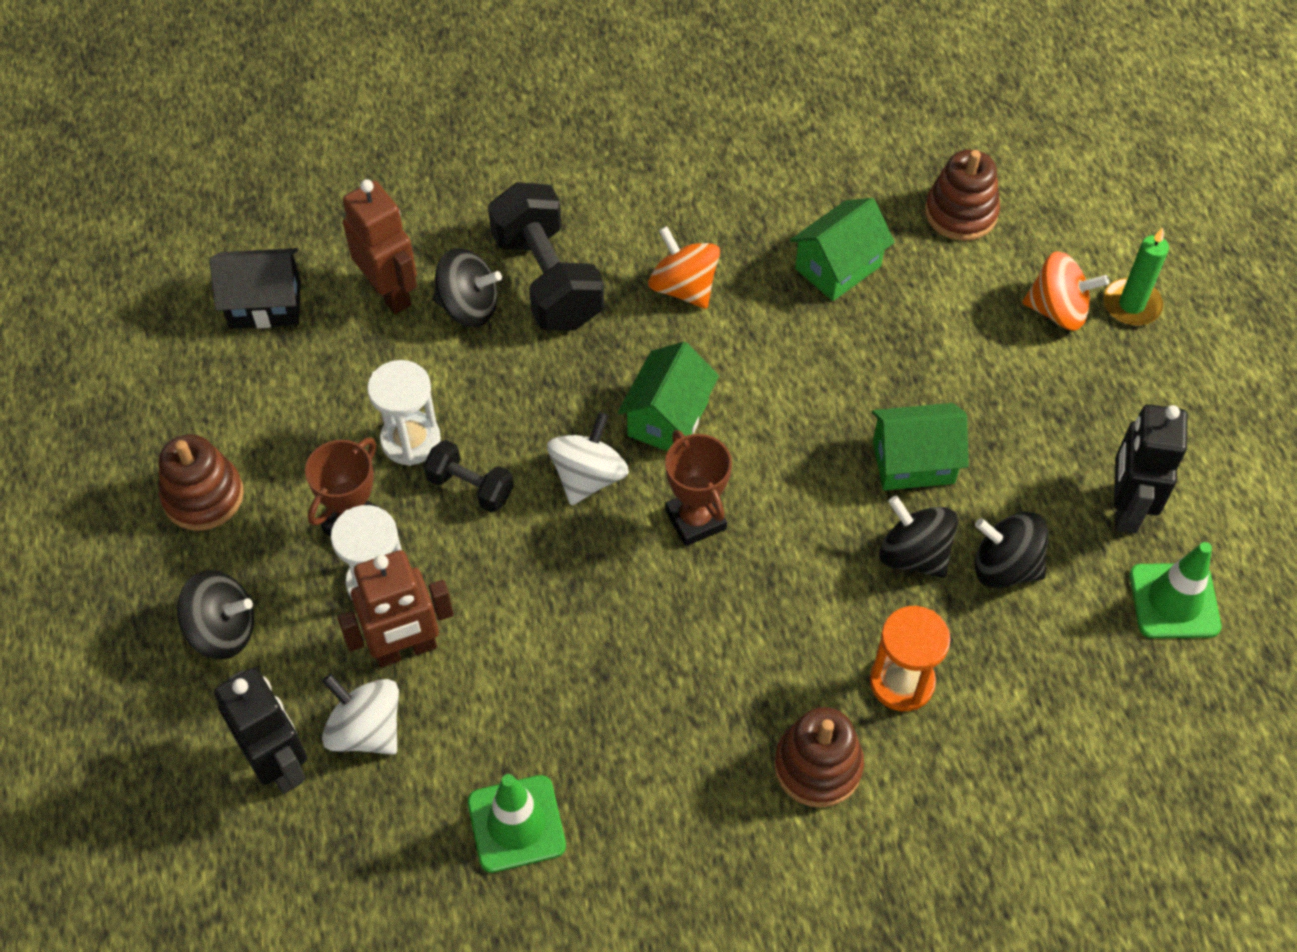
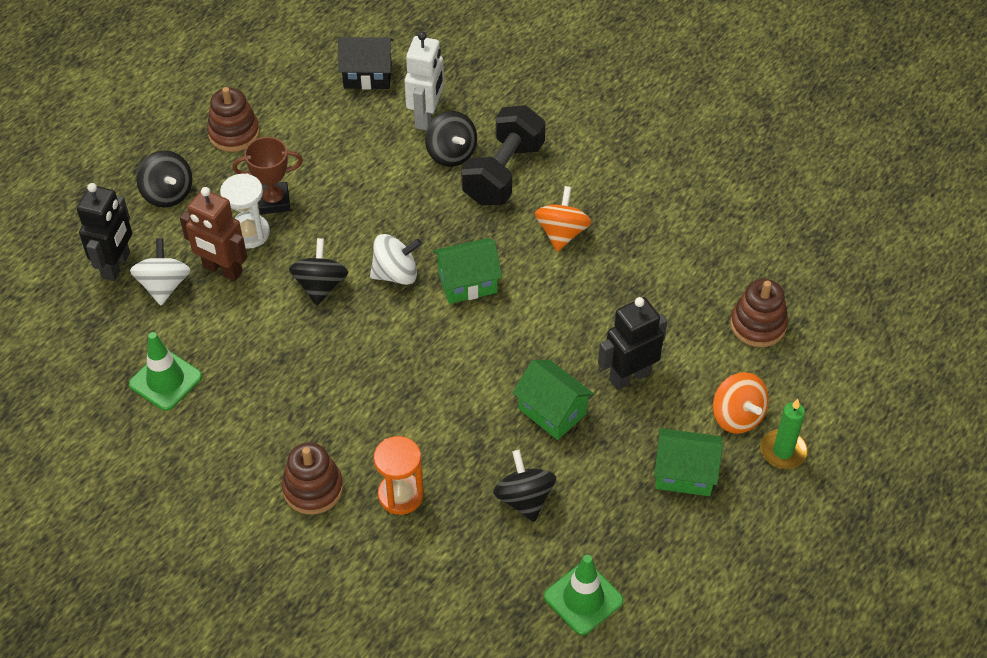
camera: 50 degrees right, 5 degrees down
(265, 305) = (367, 75): black house -> black house turned 45 degrees counterclockwise
(390, 292) = (426, 117): brown robot -> white robot
(410, 440) = (345, 187): white hourglass -> none
(470, 487) = (341, 230): black dumbbell -> none
(695, 519) = (415, 337): brown trophy -> none
(838, 267) = (652, 292): green house -> green house (684, 473)
(914, 554) = (489, 450): black spinning top -> black spinning top (320, 286)
(1125, 508) = (626, 535): black robot -> black robot (629, 376)

